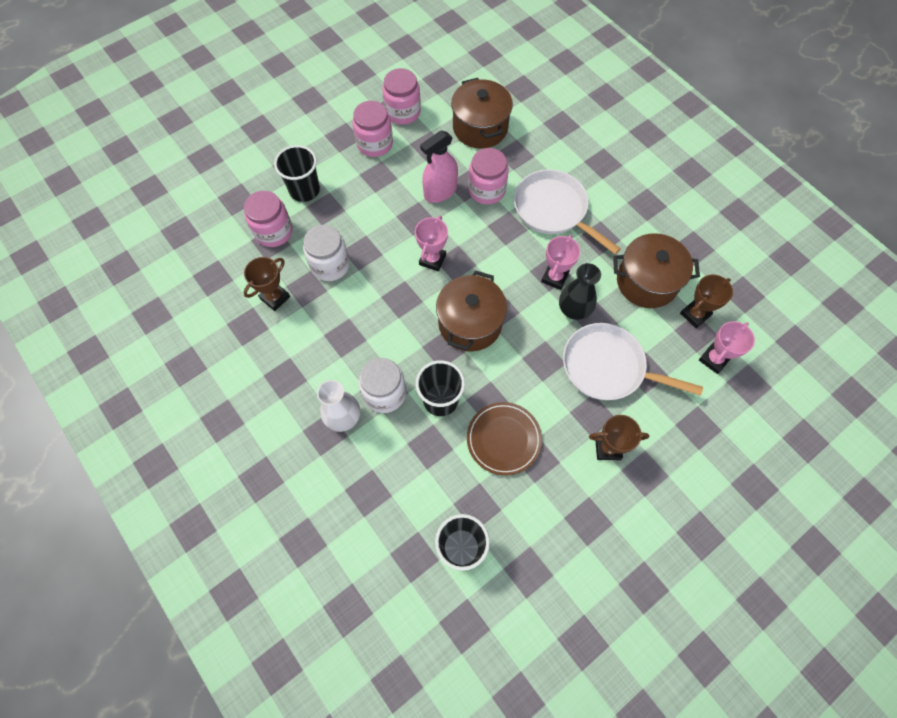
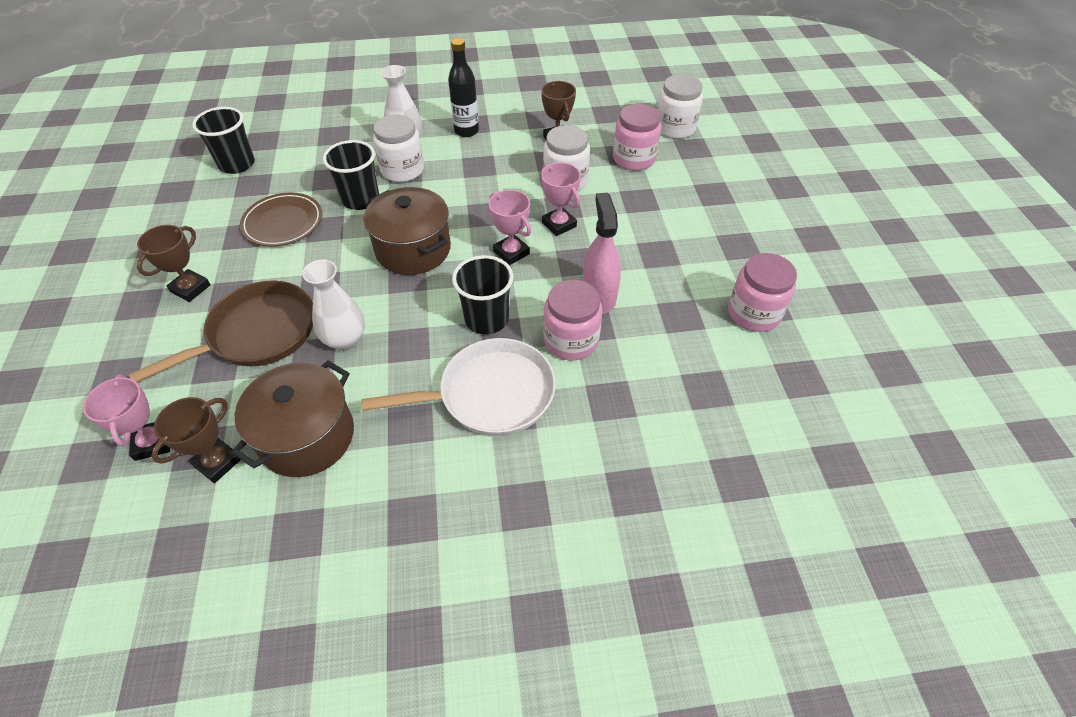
camera: 120 degrees right, 15 degrees down
(212, 220) = (675, 128): none -> white jar
(300, 376) = (466, 131): none -> black bottle
(304, 190) = (674, 193): black cup -> black cup (486, 319)
(375, 144) = (711, 268): pink jar -> none
(480, 127) = (682, 383): brown pot -> none
(554, 277) = (399, 344): pink trophy -> pink trophy (559, 224)
(573, 310) = (345, 340): black vase -> white vase
(608, 367) = (257, 334): white pan -> brown pan
(695, 314) = (217, 462): brown trophy -> brown trophy turned 45 degrees clockwise

